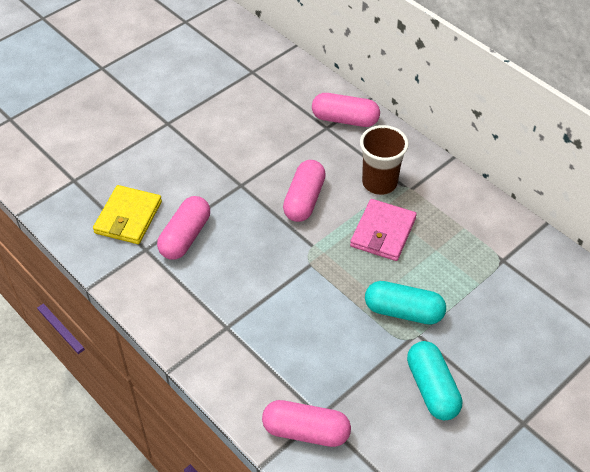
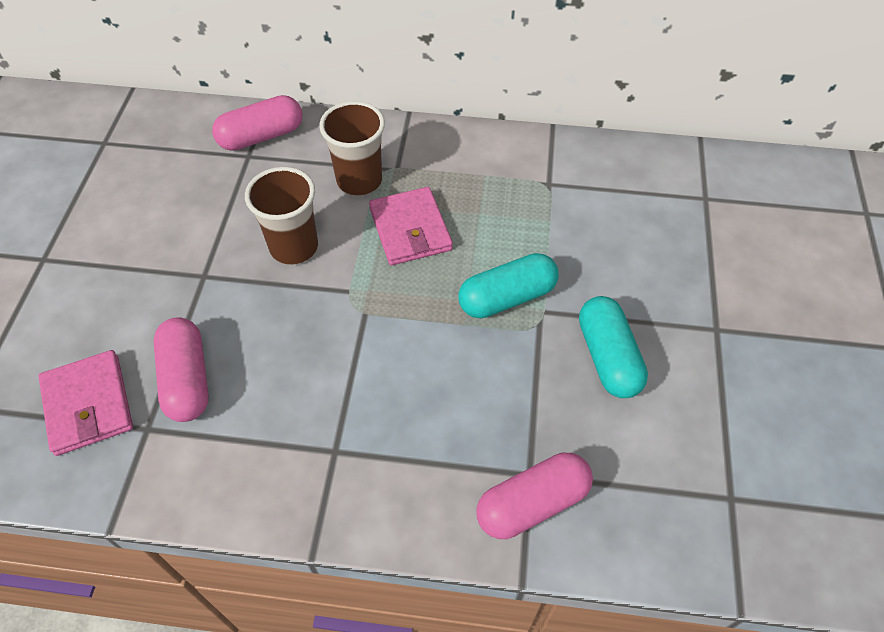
camera: 40 degrees left, 5 degrees up
(128, 217) = (88, 405): yellow wallet -> pink wallet
(304, 200) = (294, 247): pink capsule -> brown cup
(432, 388) = (608, 357): turquoise capsule -> turquoise capsule turned 45 degrees clockwise

